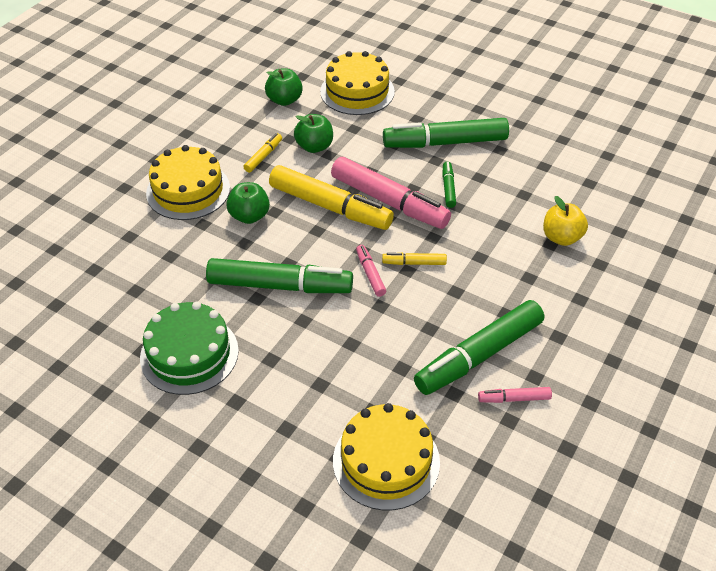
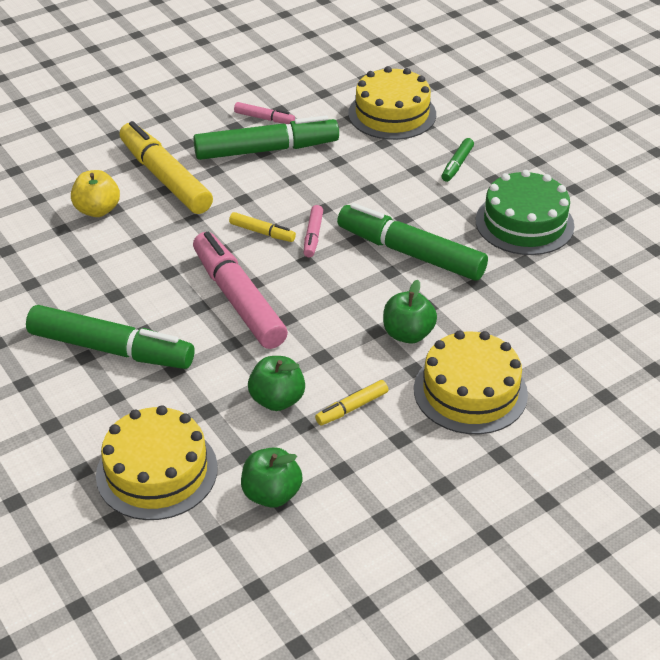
camera: 155 degrees left, 5 degrees down
(330, 206) = (308, 315): yellow marker -> yellow marker (165, 178)
(448, 188) = (160, 293): green marker -> green marker (457, 165)

